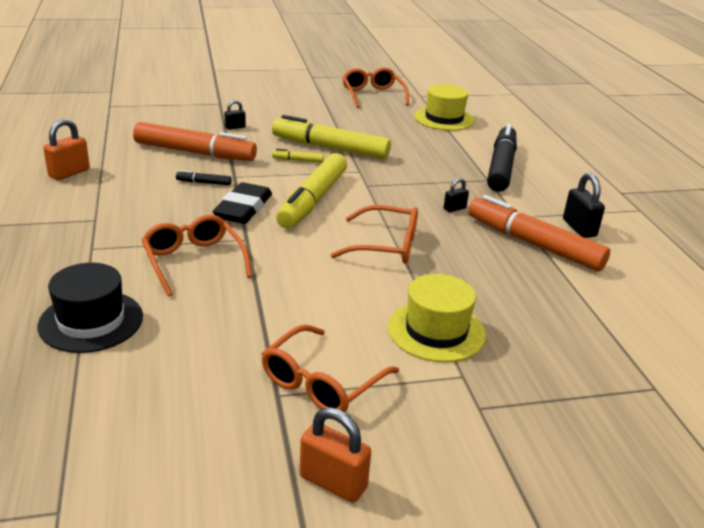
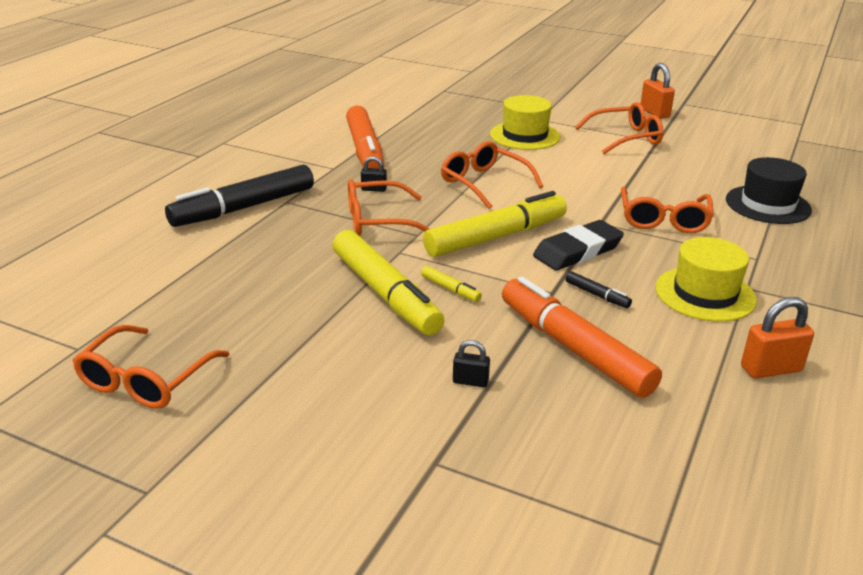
camera: 140 degrees left, 0 degrees up
(408, 186) = (377, 220): none -> orange glasses
(444, 119) = (152, 289): yellow hat -> yellow hat (705, 294)
(579, 228) = (305, 148): black padlock -> none

